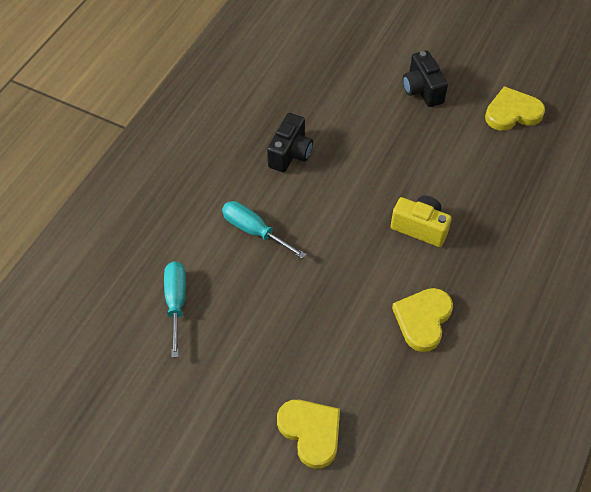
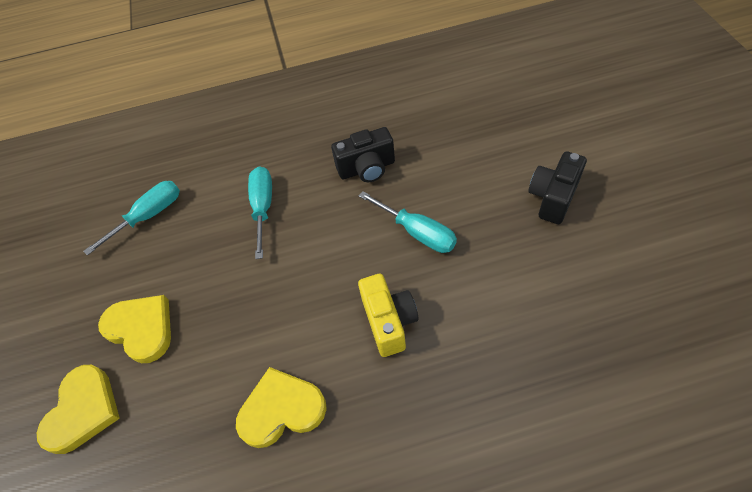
camera: 55 degrees right, 0 degrees up
(373, 168) = (417, 232): none -> turquoise screwdriver
(512, 112) = (627, 289): yellow heart -> yellow heart (141, 329)

